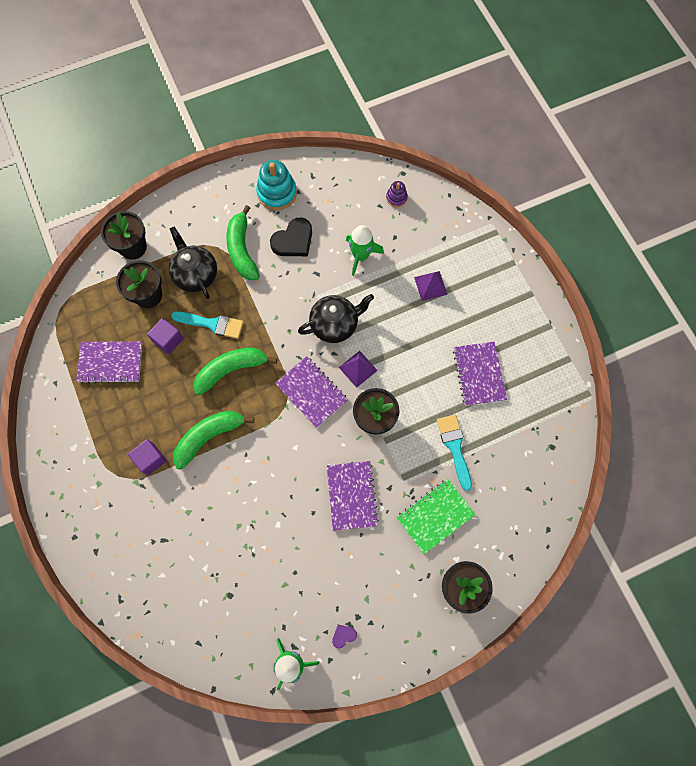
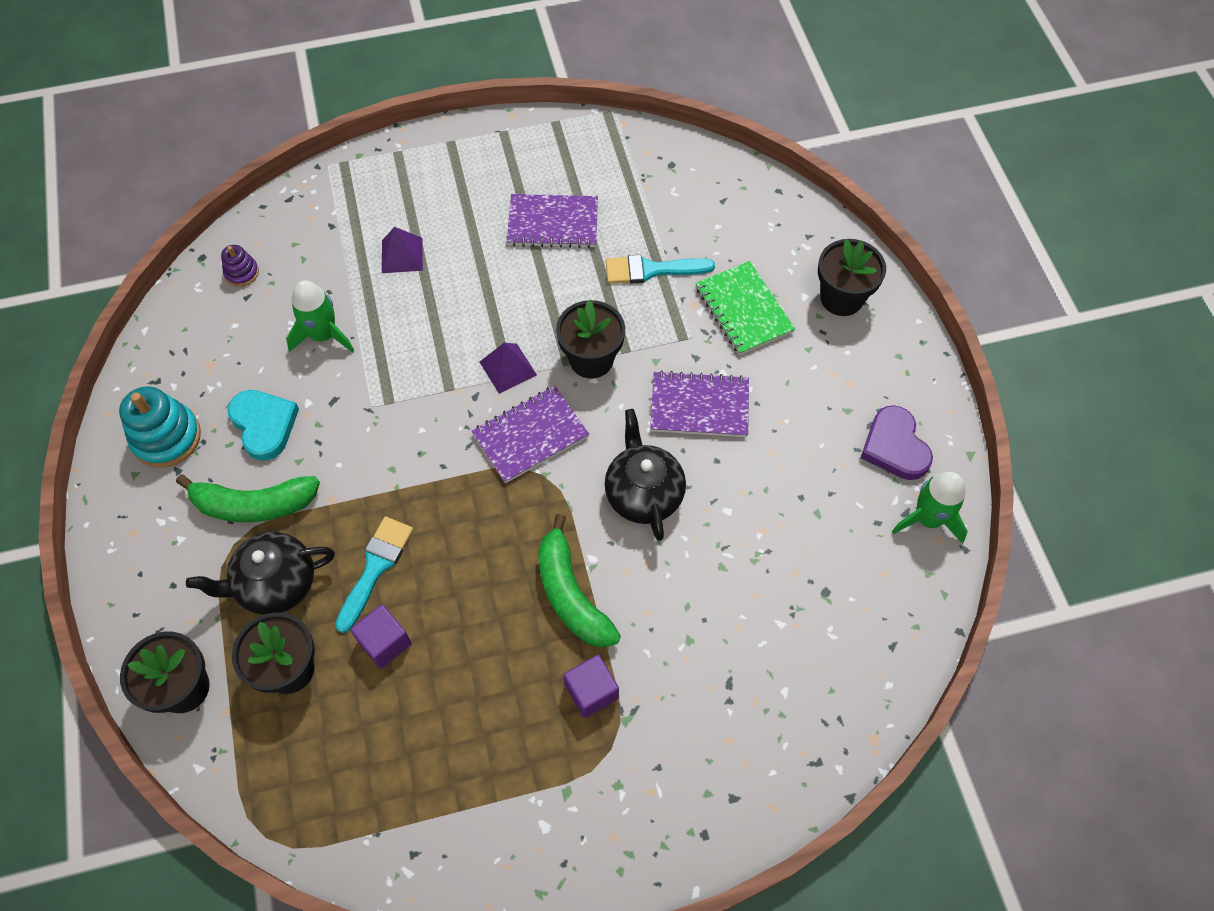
camera: 80 degrees left, 10 degrees down
(110, 363) = (400, 747): purple notebook -> none
(231, 370) = (465, 547): green banana -> none
(293, 241) = (264, 425): black heart -> turquoise heart
(335, 324) = (428, 387): black teapot -> black teapot (643, 493)
(343, 635) = (894, 446): purple heart -> purple heart, size x2.12

